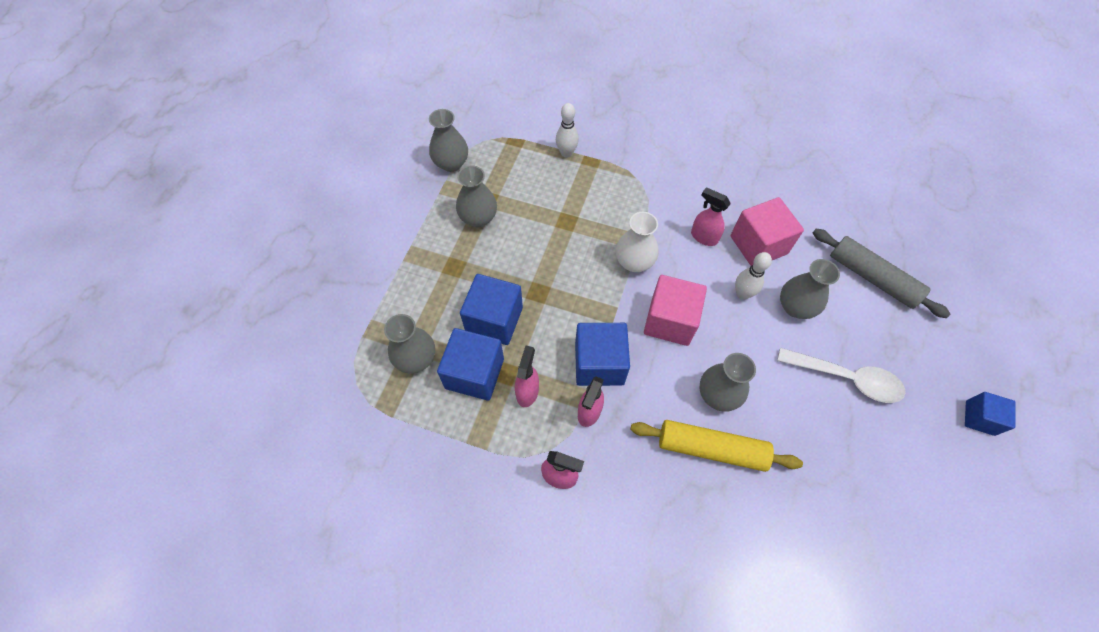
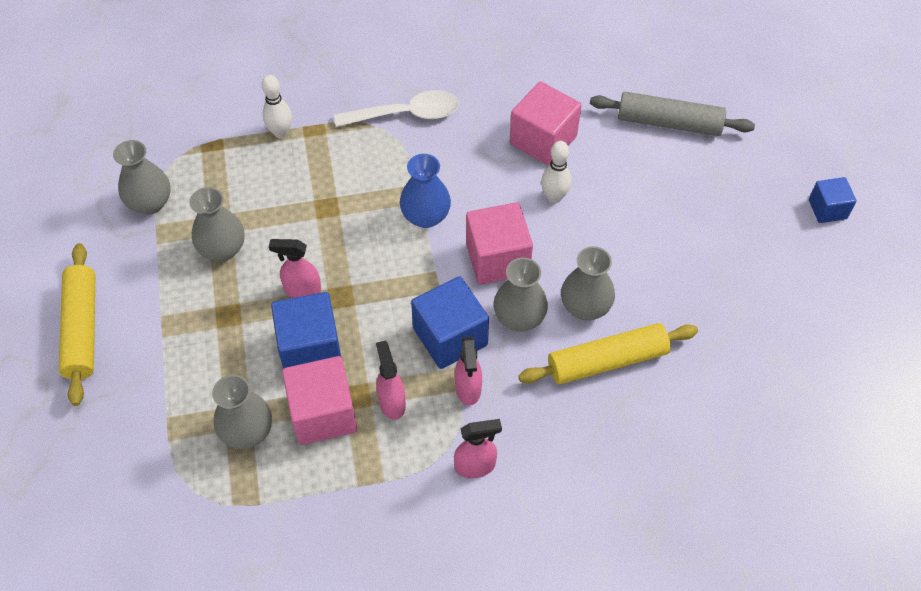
camera: 30 degrees left, 5 degrees down
(357, 229) = (82, 329): none -> yellow rolling pin
(474, 373) = (323, 413): blue cube -> pink cube
(634, 262) = (425, 216): white vase -> blue vase
(703, 237) = (483, 157): pink spray bottle -> pink spray bottle (302, 290)
(795, 307) = (612, 185): grey vase -> grey vase (519, 318)
(846, 378) = (695, 231): white spoon -> white spoon (406, 114)

